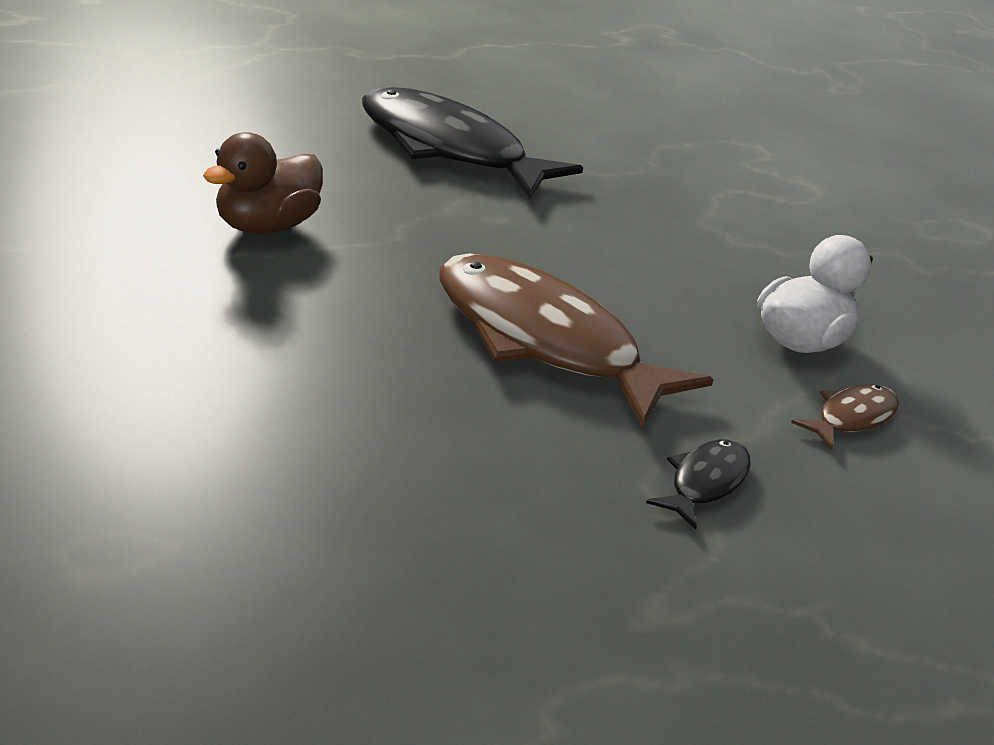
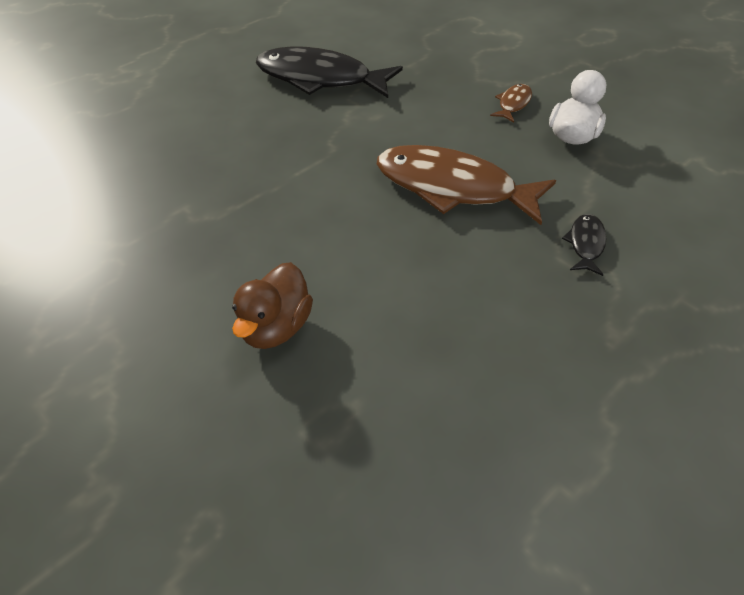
camera: 15 degrees left, 15 degrees up
(266, 226) = (259, 170): brown duck -> brown duck (275, 327)
(851, 417) = (625, 174): brown fish -> brown fish (513, 104)

